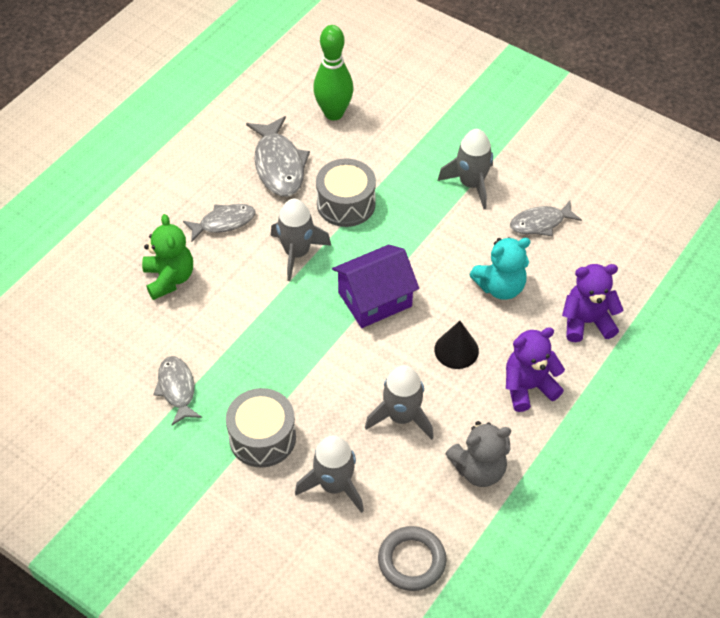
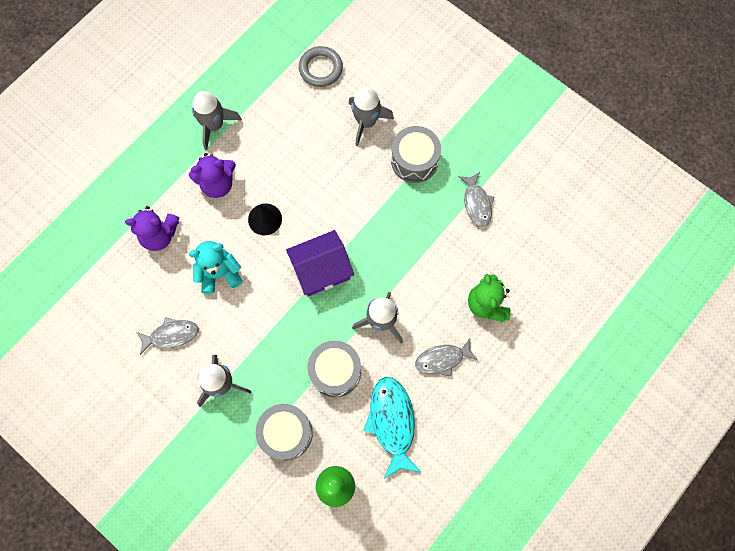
camera: 175 degrees left, 20 degrees up
(279, 165) = (392, 422): grey fish -> turquoise fish
(392, 149) = (286, 433): none -> grey drum
(401, 417) = (314, 168): grey rocket -> grey rocket (214, 125)
(479, 469) = (266, 125): grey teddy bear -> none

